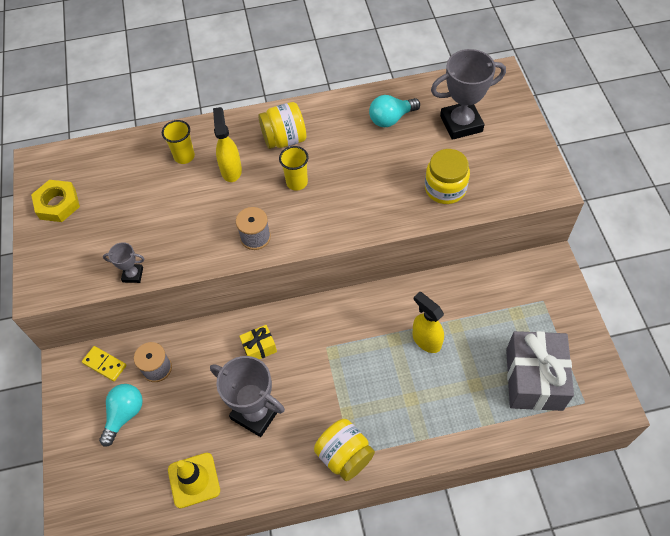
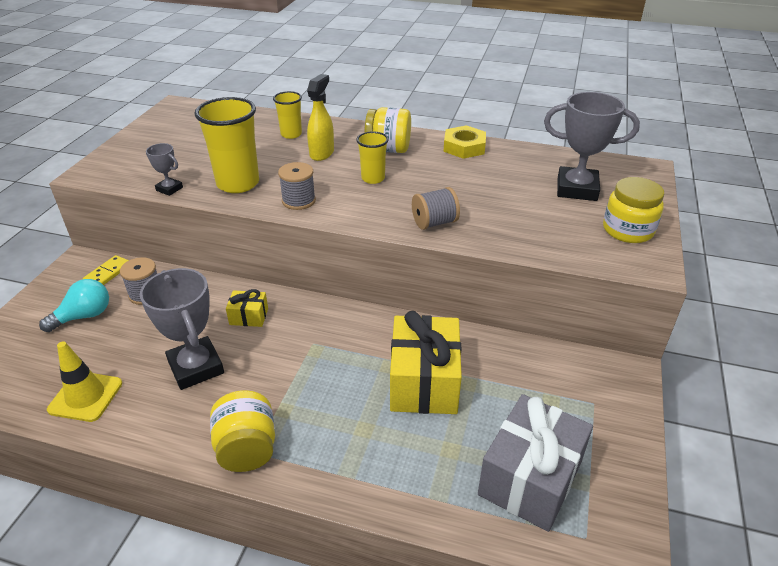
camera: 25 degrees right, 20 degrees down
(57, 204) = (163, 131): yellow nut -> yellow nut (464, 147)
(104, 364) = (108, 273): yellow domino -> yellow domino turned 60 degrees clockwise
(187, 240) = (238, 183): none -> yellow cup
(378, 212) = (434, 223): none -> grey spool
(391, 119) = (504, 165): turquoise light bulb -> none
(426, 340) = (424, 382): yellow spray bottle -> yellow gift
(445, 188) = (521, 228): yellow jar -> yellow jar (627, 230)

